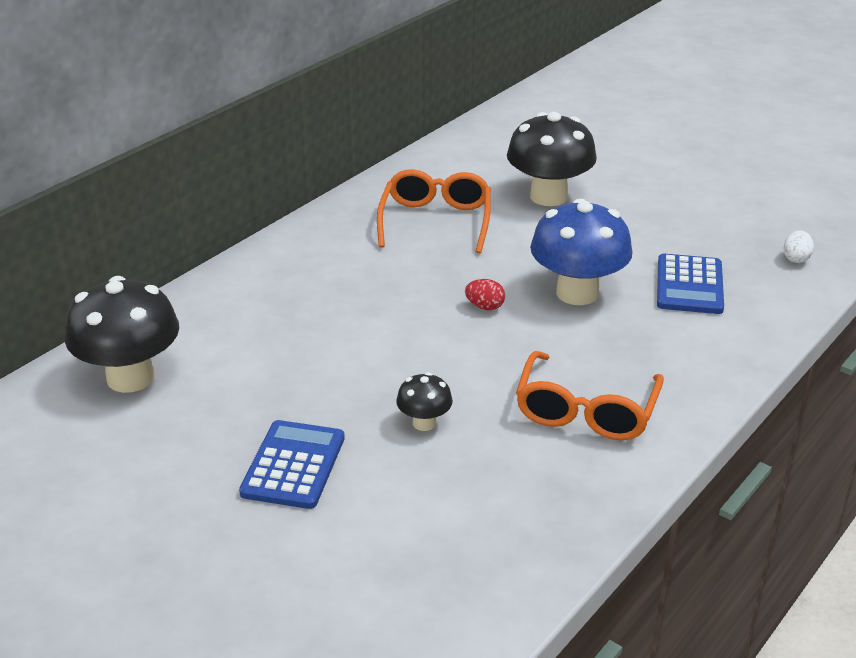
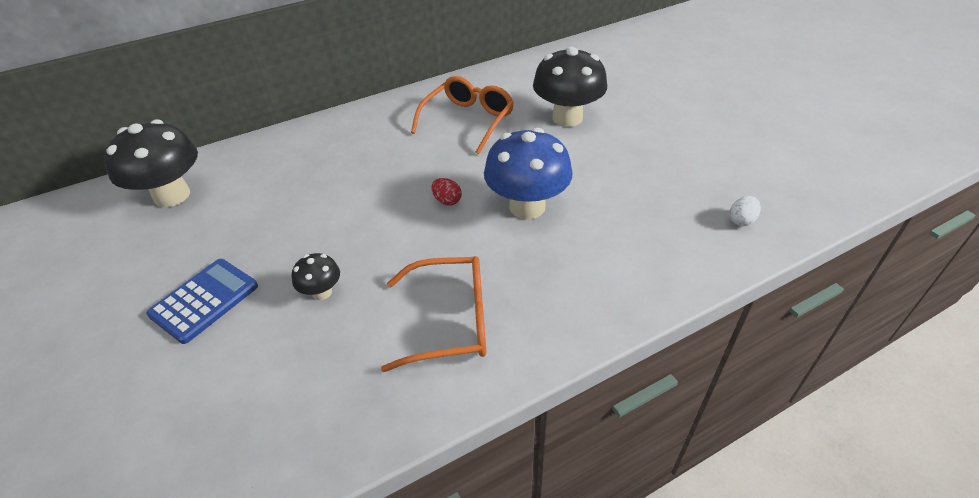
camera: 25 degrees right, 10 degrees up
(586, 411) = (451, 321): orange glasses -> orange glasses turned 135 degrees counterclockwise
(689, 285) = (626, 223): blue calculator -> none

